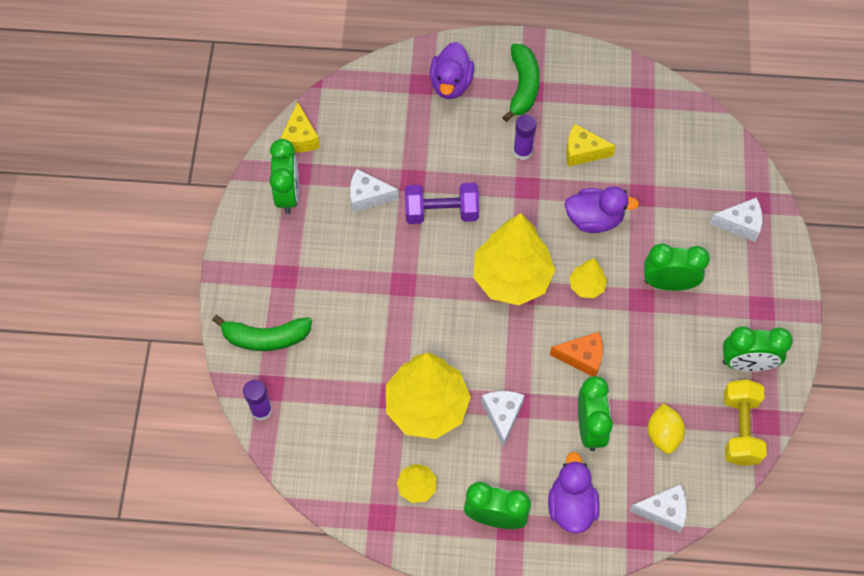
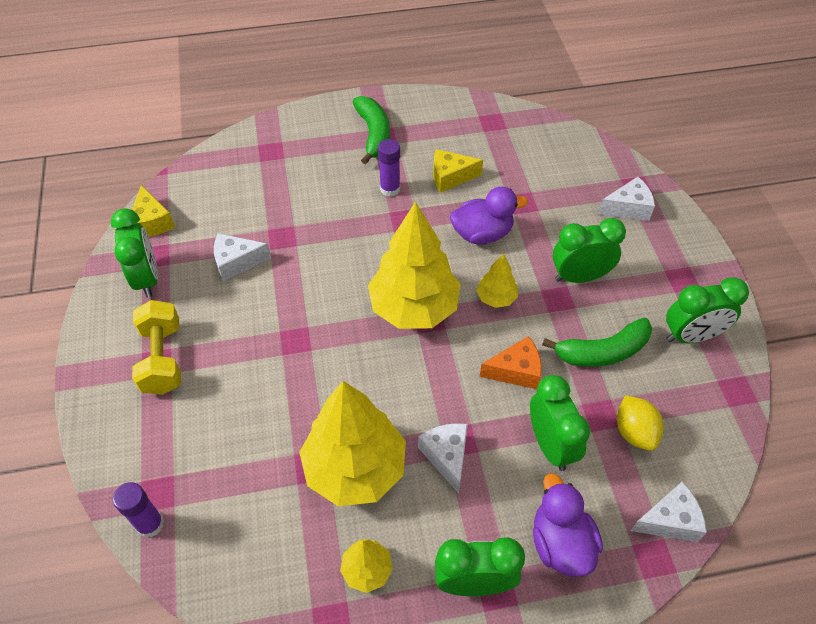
camera: 15 degrees left, 10 degrees down
(265, 337) = (143, 436): green banana -> green banana (602, 351)
(441, 212) = (320, 260): purple dumbbell -> none
(451, 84) = (301, 145): purple duck -> none
(740, 429) = (714, 405): yellow dumbbell -> yellow dumbbell (162, 358)

